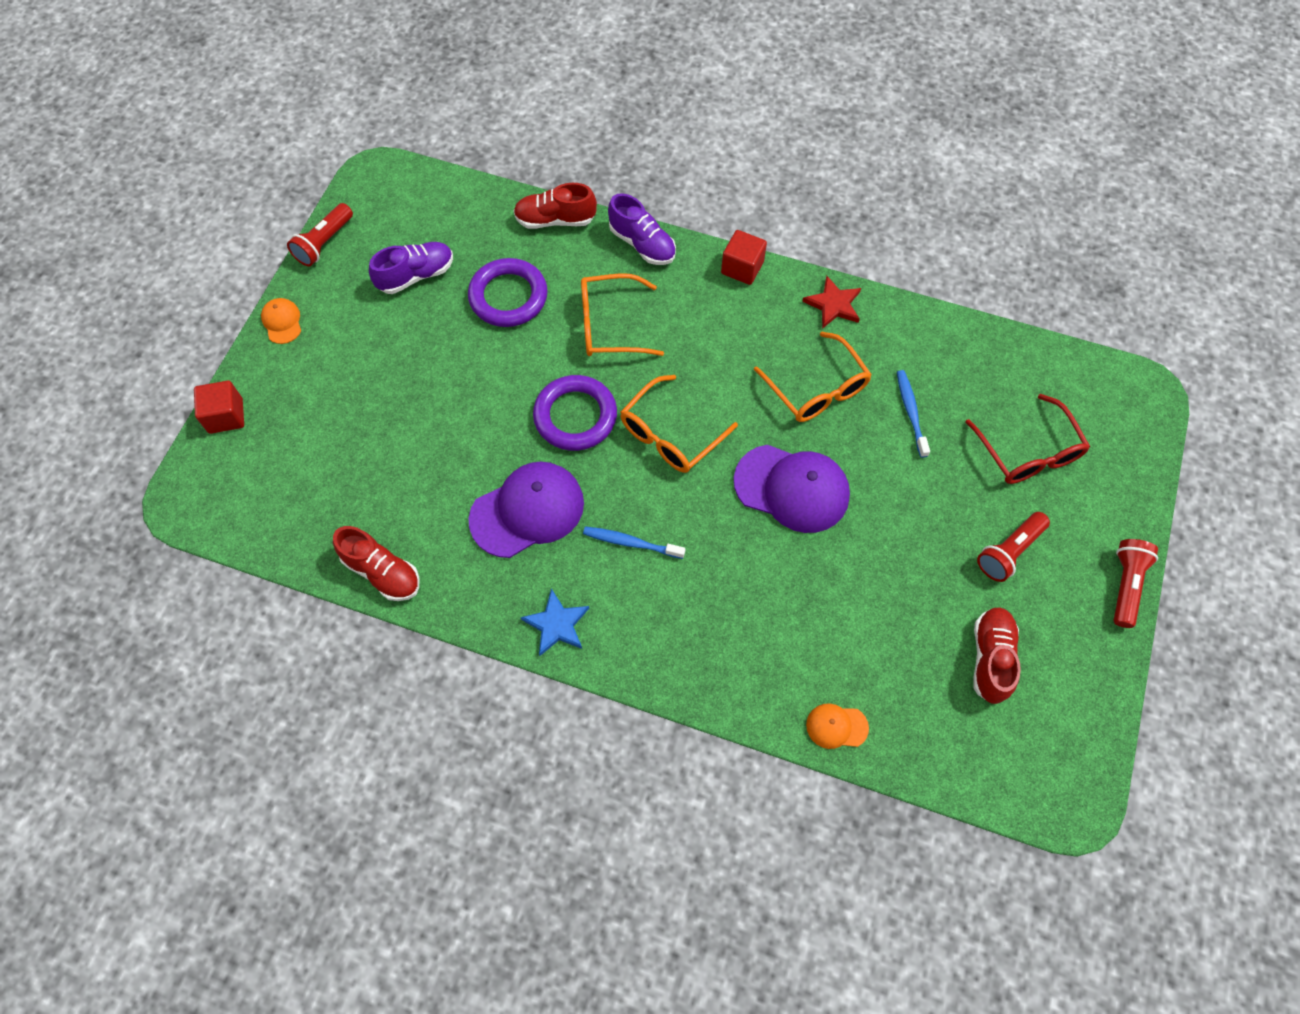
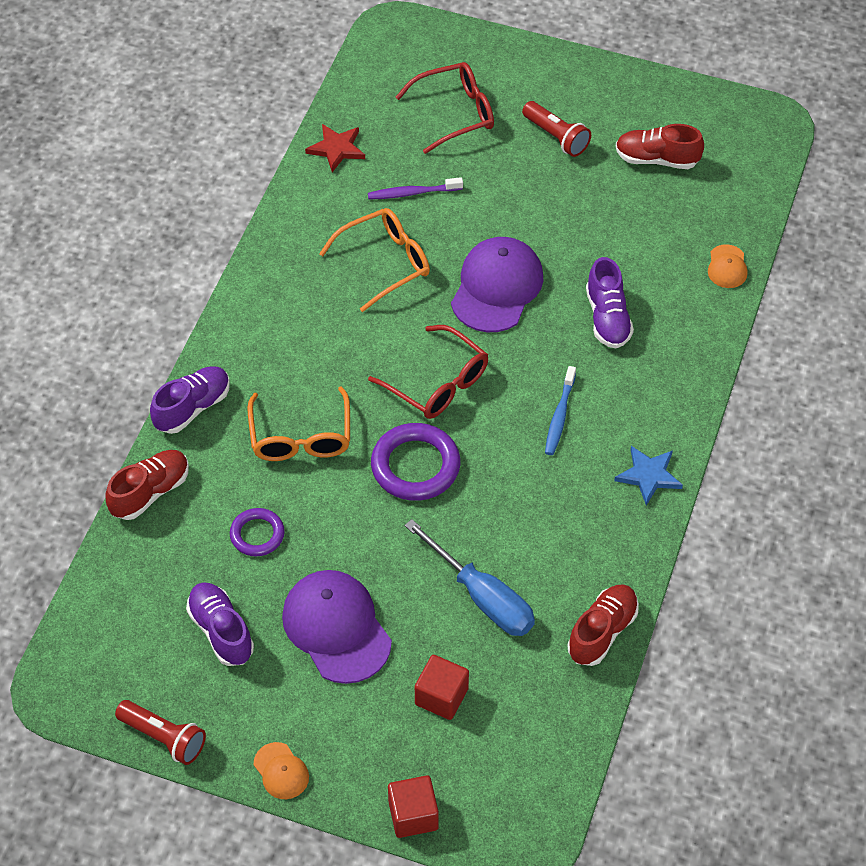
camera: 90 degrees left, 10 degrees down
(282, 322) = (281, 771): orange cap -> orange cap turned 105 degrees counterclockwise
(430, 471) = (482, 597): none -> blue screwdriver
(508, 296) = (257, 534): purple ring -> purple ring, size x0.60
(527, 511) = (527, 505): purple cap -> purple cap (336, 628)
(555, 220) = (150, 492): red shoe -> red shoe turned 135 degrees counterclockwise
(670, 435) = (437, 383): orange glasses -> red glasses
(742, 268) = (232, 318): red cube -> red cube (441, 696)
(757, 594) = (607, 318): none -> purple shoe
(833, 304) = (284, 244): red star -> red star (336, 149)
(910, 412) = (412, 193): blue toothbrush -> purple toothbrush
(1125, 585) = (584, 65): red flashlight -> none

